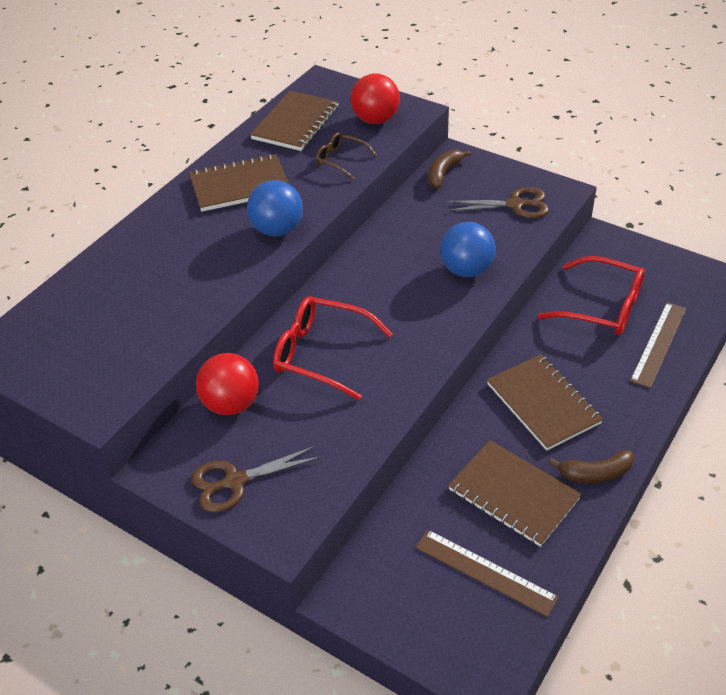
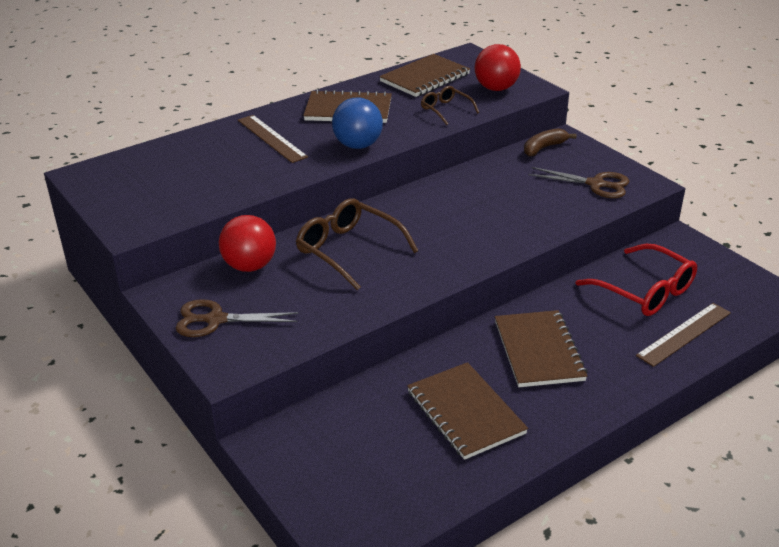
camera: 20 degrees right, 10 degrees down
(321, 354) = (348, 250): red glasses -> brown glasses
(466, 270) = (518, 221): blue ball -> none
(485, 572) = (400, 464): brown ruler -> brown ruler (271, 138)
(595, 473) = (555, 418): brown banana -> none

